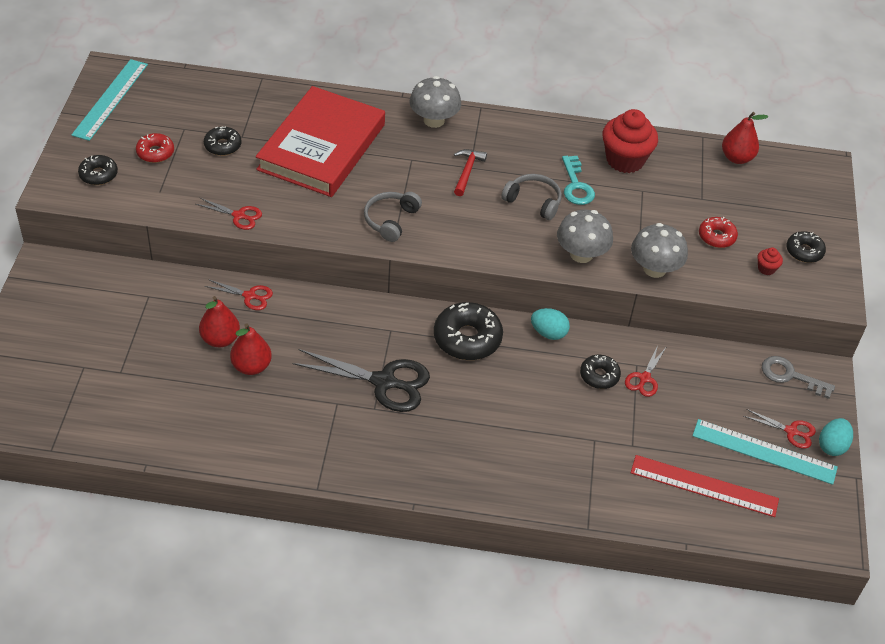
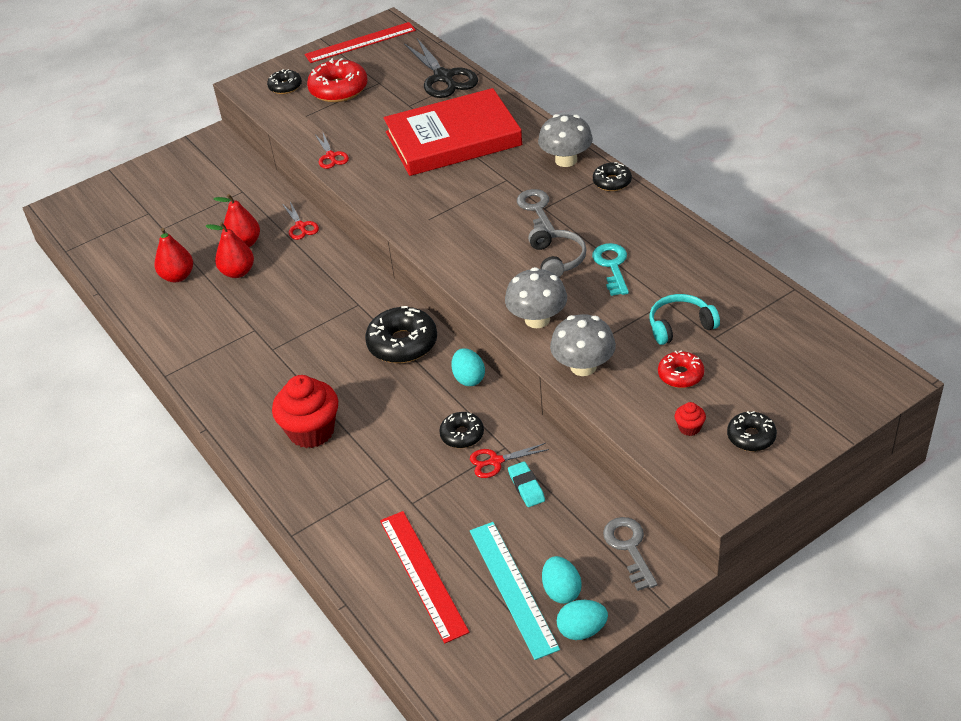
camera: 55 degrees right, 5 degrees down
(110, 99) = (360, 42): turquoise ruler -> red ruler
(155, 152) = (338, 89): red donut -> red donut, size x1.74
(222, 146) = (387, 105): black donut -> black donut (612, 182)
(384, 382) = (303, 336): black scissors -> black scissors (443, 77)
(390, 220) = (427, 213): grey headphones -> none
(467, 171) = (536, 210): red hammer -> grey key
(576, 185) = (612, 266): turquoise key -> turquoise key turned 135 degrees clockwise
(625, 160) = (687, 269): red cupcake -> red cupcake (311, 431)
(672, 203) = (680, 326): none -> turquoise headphones
(685, 381) = (526, 487): none -> turquoise eraser
(736, 158) = (802, 323): red pear -> red pear (177, 276)
(791, 431) = (561, 591): red scissors -> turquoise egg

